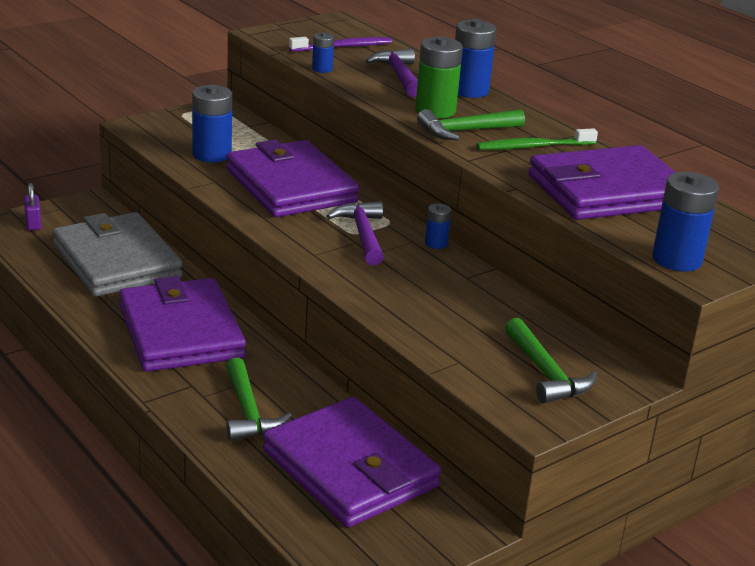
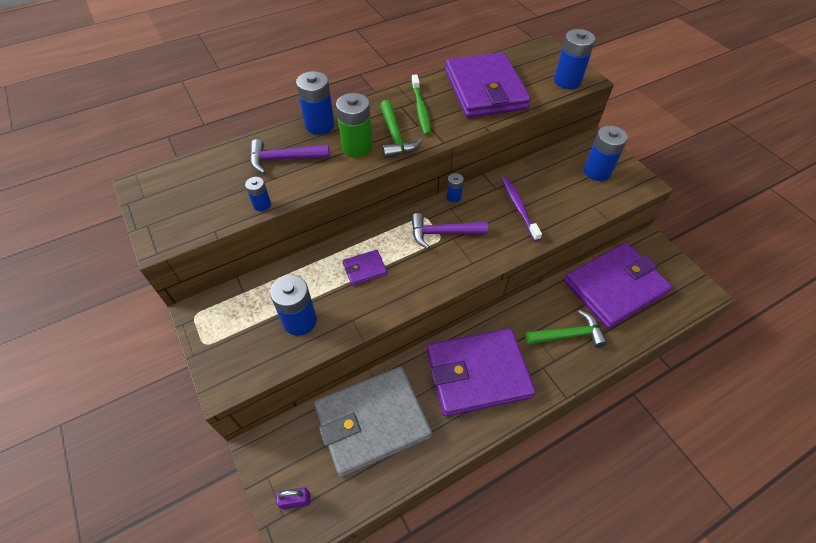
camera: 80 degrees left, 25 degrees up
(290, 186) = (365, 269): purple wallet -> purple wallet, size x0.41
(343, 47) = (211, 186): purple toothbrush -> purple toothbrush (518, 207)
(546, 373) = (597, 172): green hammer -> blue battery

